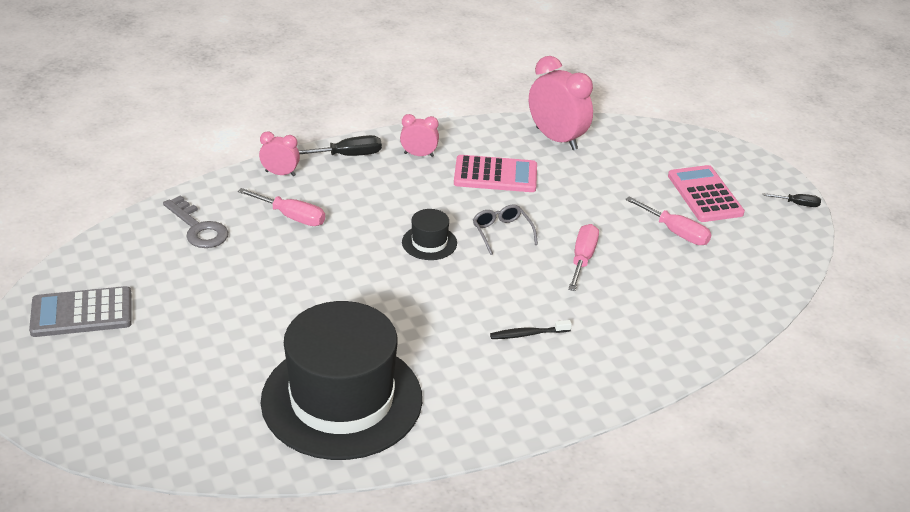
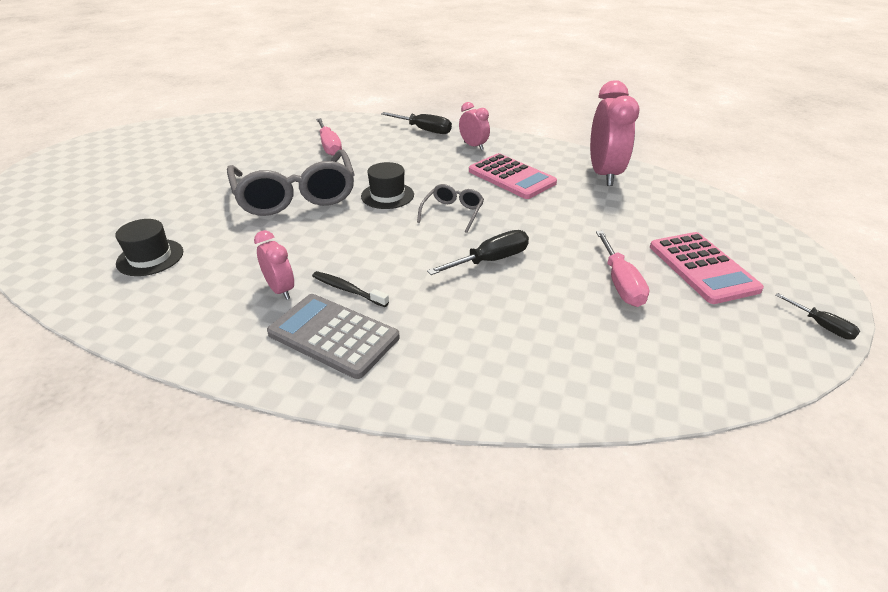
camera: 45 degrees right, 0 degrees up
(82, 313) = (138, 144): grey calculator -> grey calculator (333, 335)
(198, 228) = (270, 132): grey key -> none
(280, 173) = (366, 124): pink clock -> pink clock (281, 290)
(342, 399) = (150, 257): black hat -> black hat, size x0.40
(355, 282) = (296, 195): none -> grey glasses
(582, 259) = (490, 260): pink screwdriver -> black screwdriver
(705, 195) = (702, 268): pink calculator -> pink calculator turned 135 degrees clockwise

